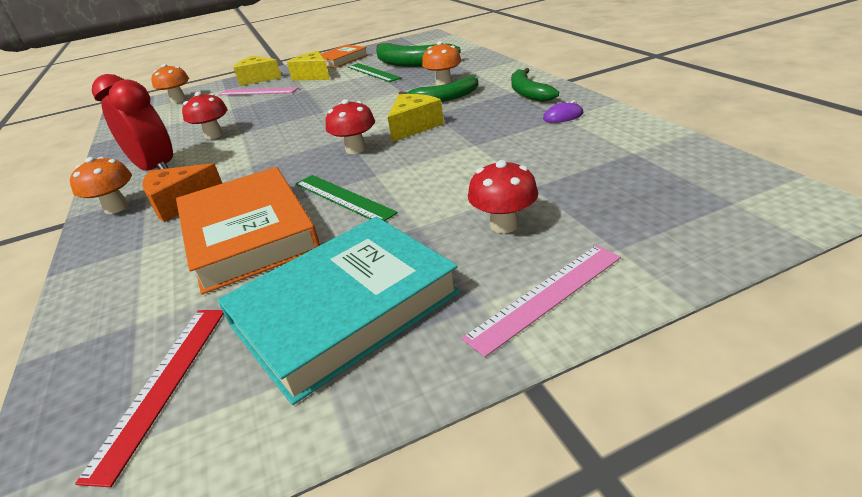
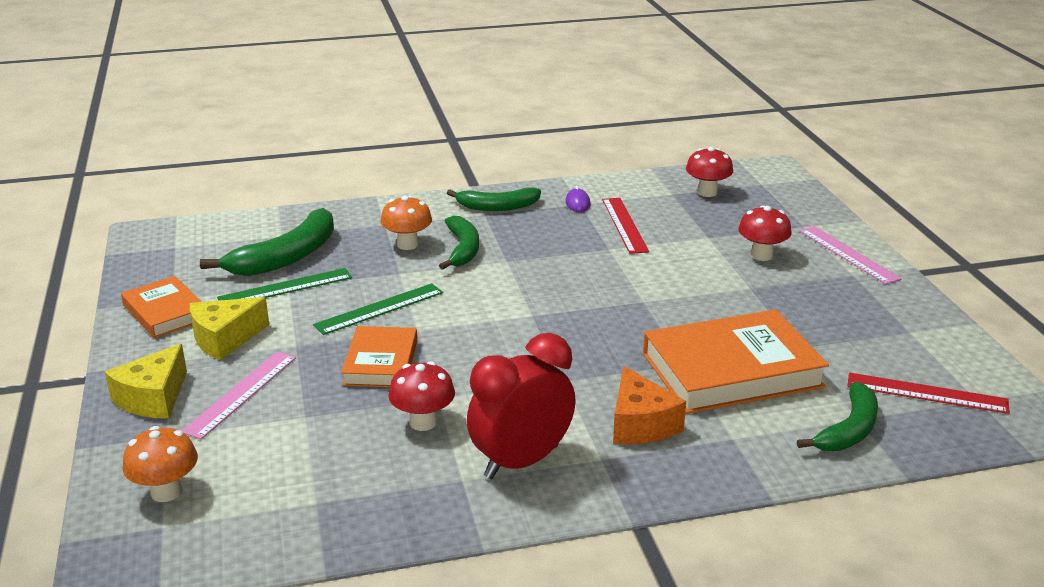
camera: 85 degrees left, 5 degrees down
(116, 208) = (626, 478): orange mushroom -> none
(119, 316) = (849, 430): none -> green banana
(284, 111) = (380, 362): none -> orange book
(343, 197) = (682, 319): green ruler -> green ruler (379, 308)
(345, 309) = (852, 322): turquoise book -> none
(356, 149) = (570, 310): red mushroom -> red mushroom (707, 192)
(414, 126) = (534, 273): yellow cheese -> none
(531, 142) = (624, 225): none -> red ruler

